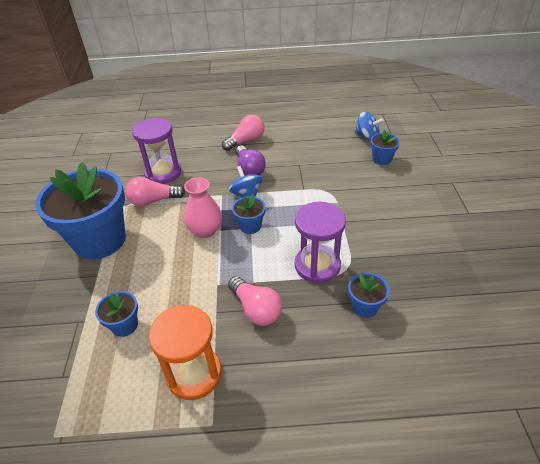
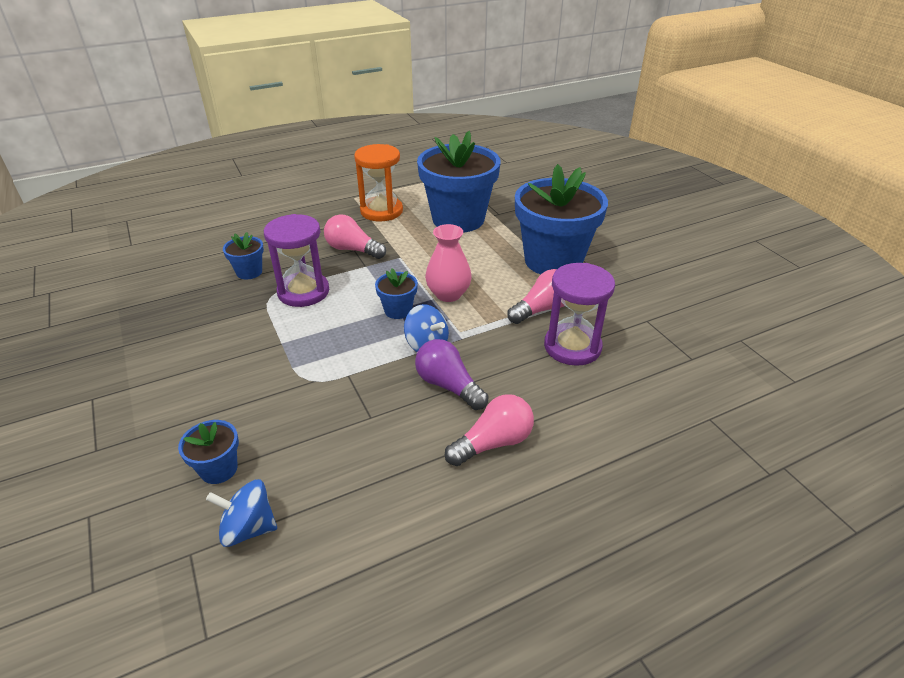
camera: 155 degrees right, 5 degrees down
(125, 325) = (458, 219): blue flower pot -> blue flower pot, size x2.33
(246, 141) = (493, 443): pink light bulb -> pink light bulb turned 150 degrees counterclockwise

